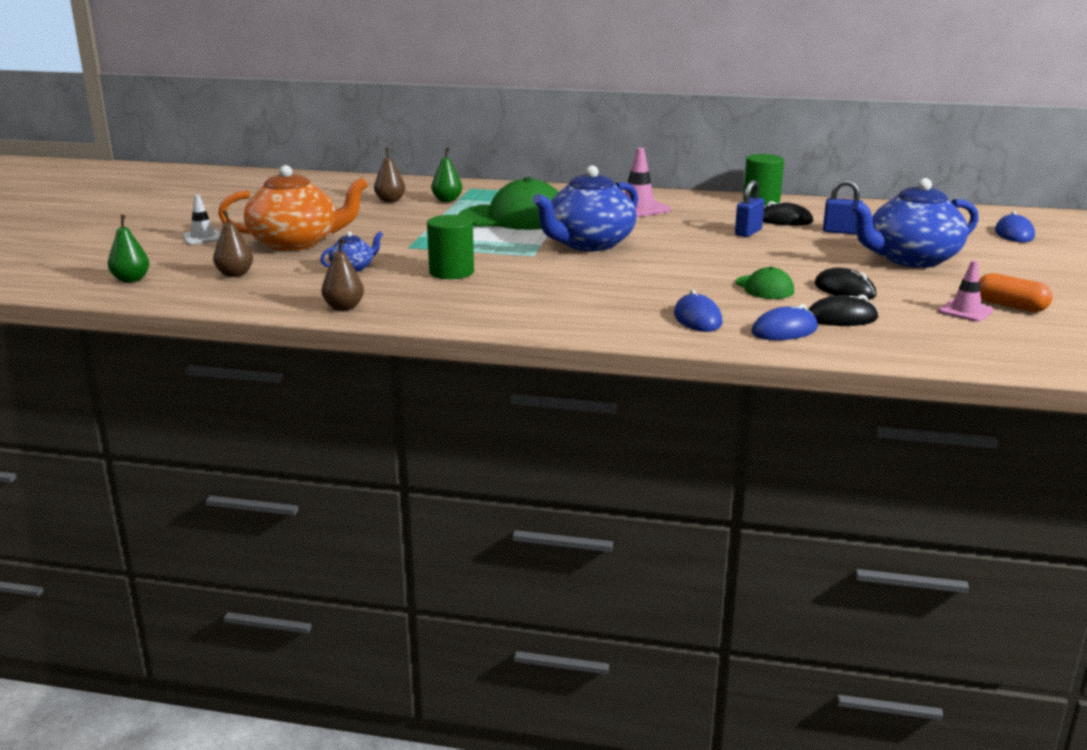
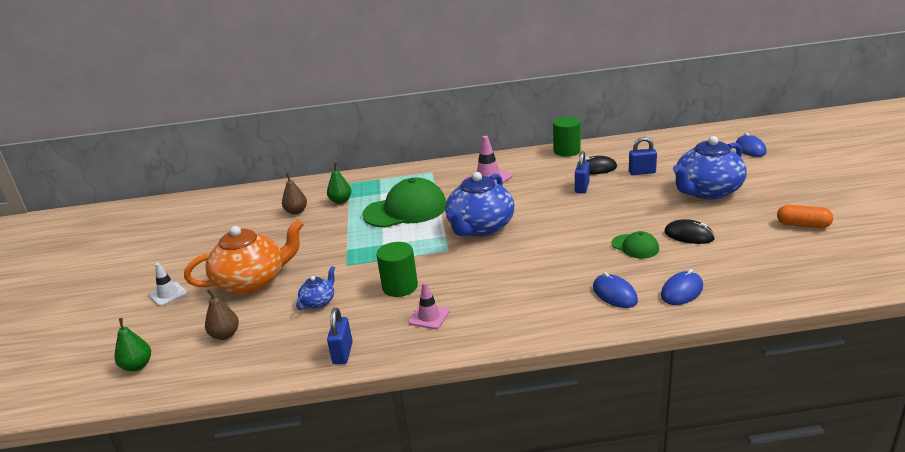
camera: 15 degrees left, 5 degrees up
(344, 307) = (343, 353): brown pear -> blue padlock
(841, 318) = (708, 266): black mouse -> none
(965, 311) = (780, 238): pink traffic cone -> pink traffic cone (429, 317)

